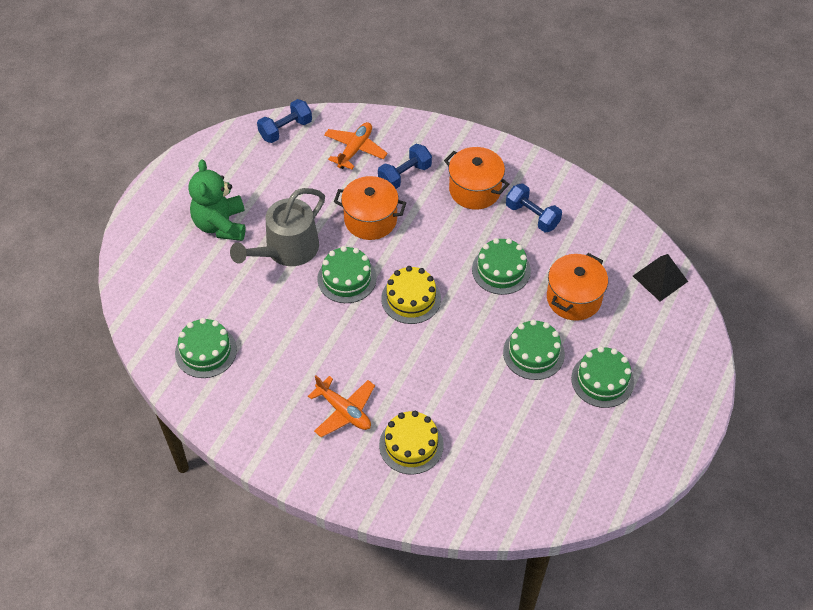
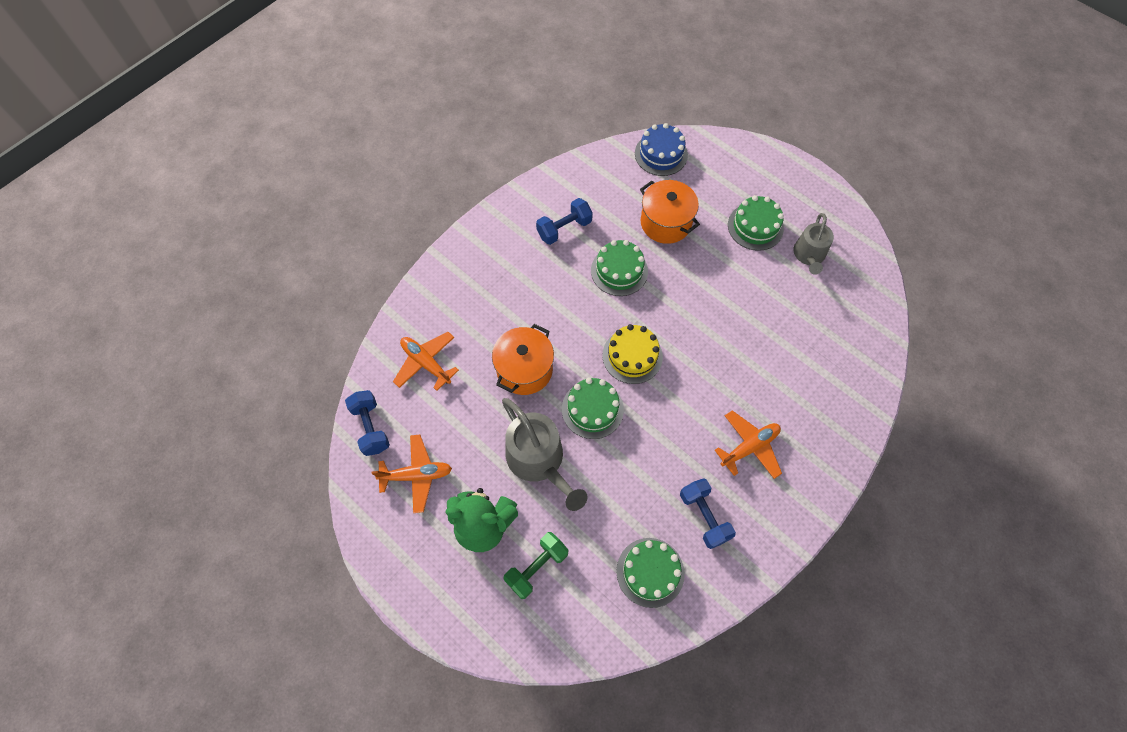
camera: 75 degrees left, 10 degrees up
(193, 269) = (537, 567): none -> green dumbbell
(252, 170) = (416, 475): none -> orange plane
(405, 175) = (477, 324): blue dumbbell -> blue dumbbell (704, 516)
(411, 445) = (796, 395): yellow cake -> none
(475, 190) = (517, 267): orange pot -> none
(533, 353) = (717, 270): green cake -> none
(585, 436) = (809, 255): none -> grey watering can
(660, 278) = (661, 154): black pyramid -> blue cake

